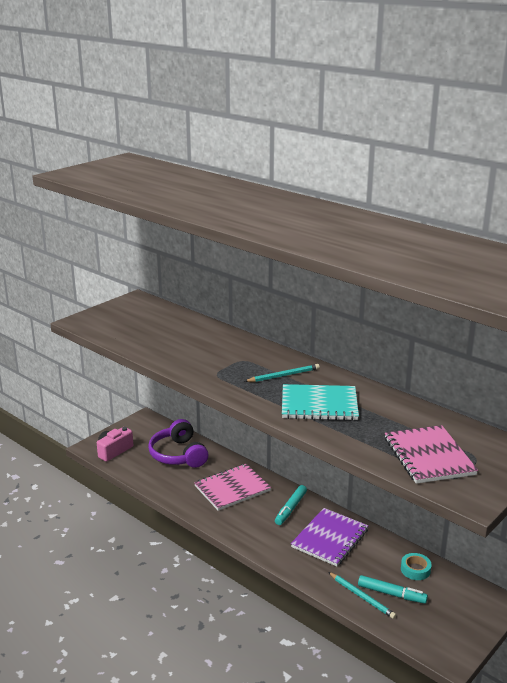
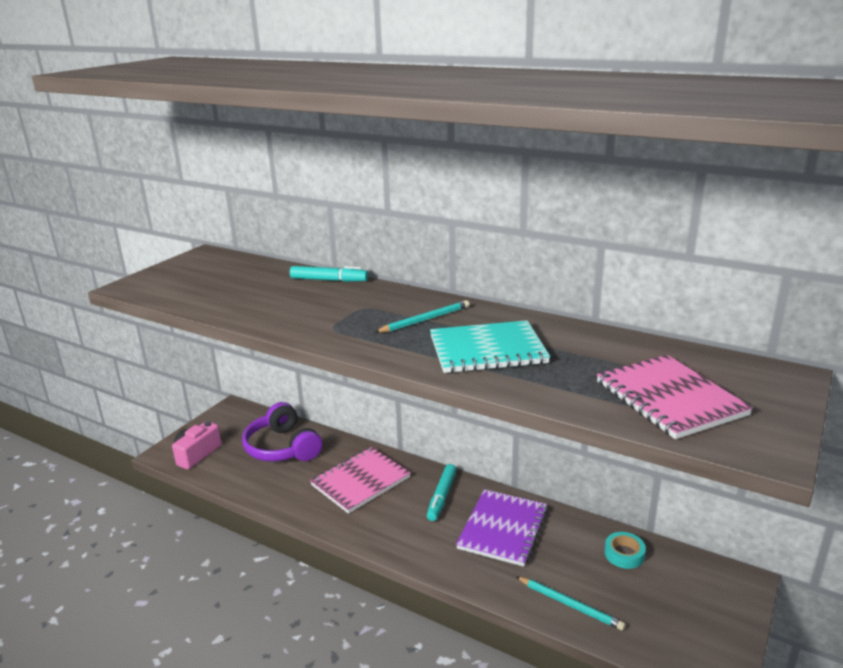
camera: 10 degrees left, 0 degrees up
(391, 594) = (607, 594): turquoise marker -> turquoise marker (329, 280)

